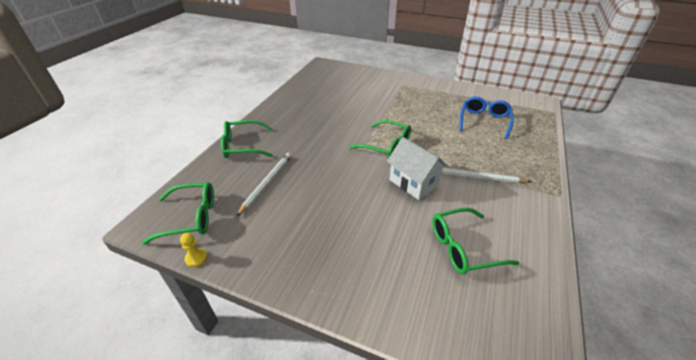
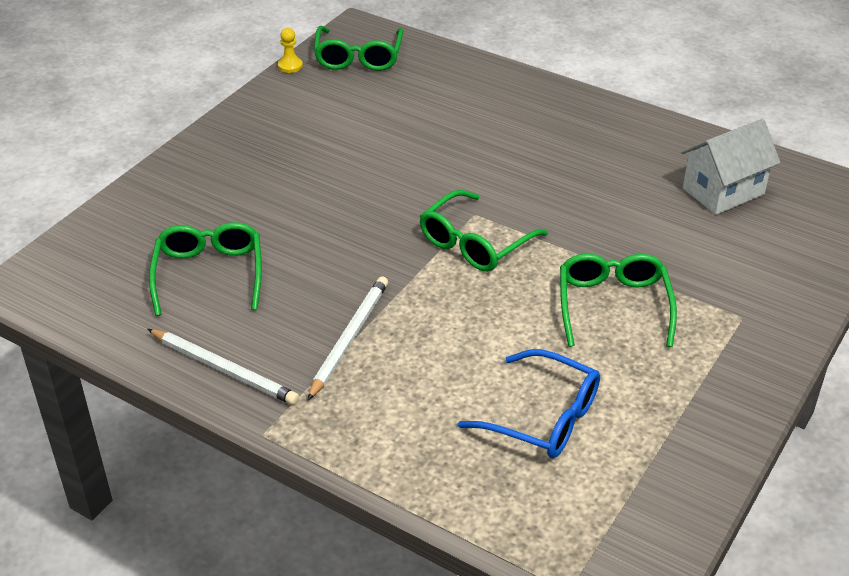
camera: 100 degrees right, 0 degrees up
(242, 146) = (510, 89): green glasses -> green glasses (613, 305)
(267, 183) = (407, 112): white pencil -> white pencil (224, 369)
(413, 183) = (360, 256): white house -> white house (723, 191)

